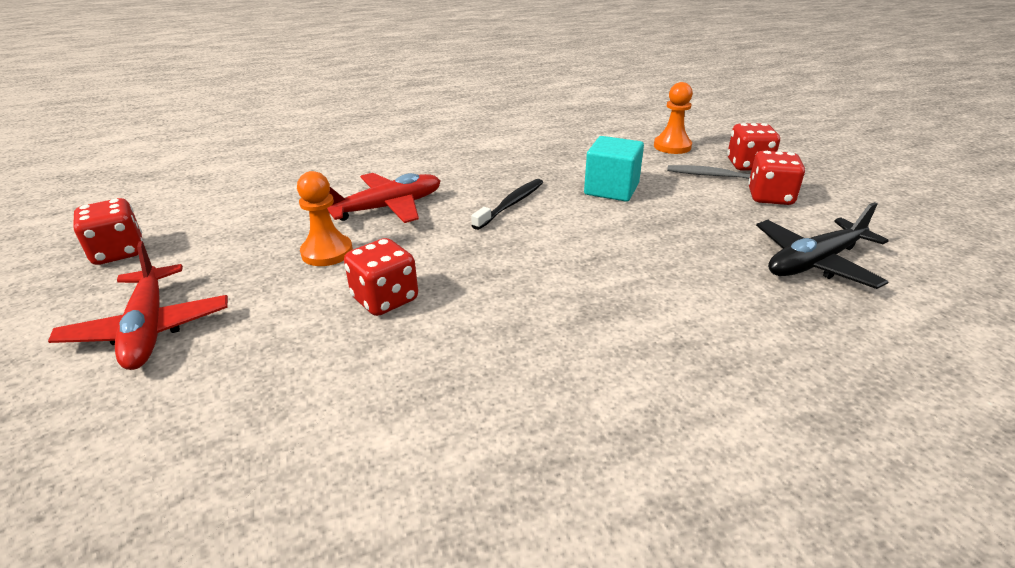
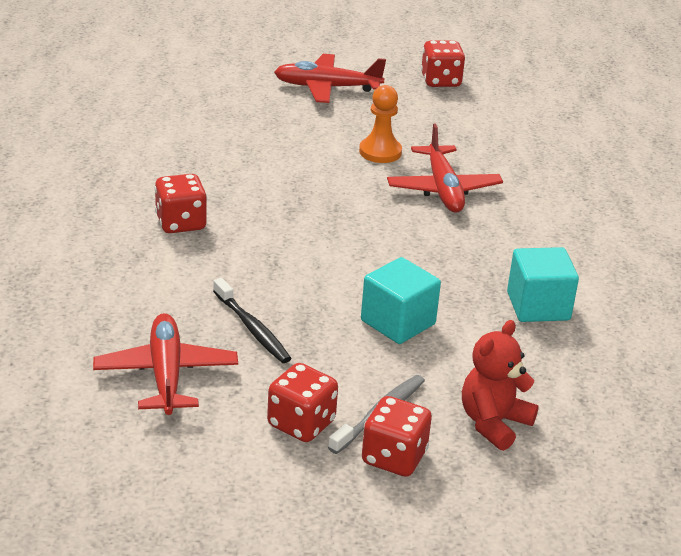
camera: 110 degrees right, 0 degrees up
(385, 299) = (293, 162): red dice -> red dice (180, 223)
(511, 204) = (405, 252): black toothbrush -> black toothbrush (252, 328)
(531, 151) = (538, 306): none -> turquoise cube
(672, 146) = (493, 423): orange pawn -> red teddy bear
(814, 263) = (166, 374): black plane -> red plane

